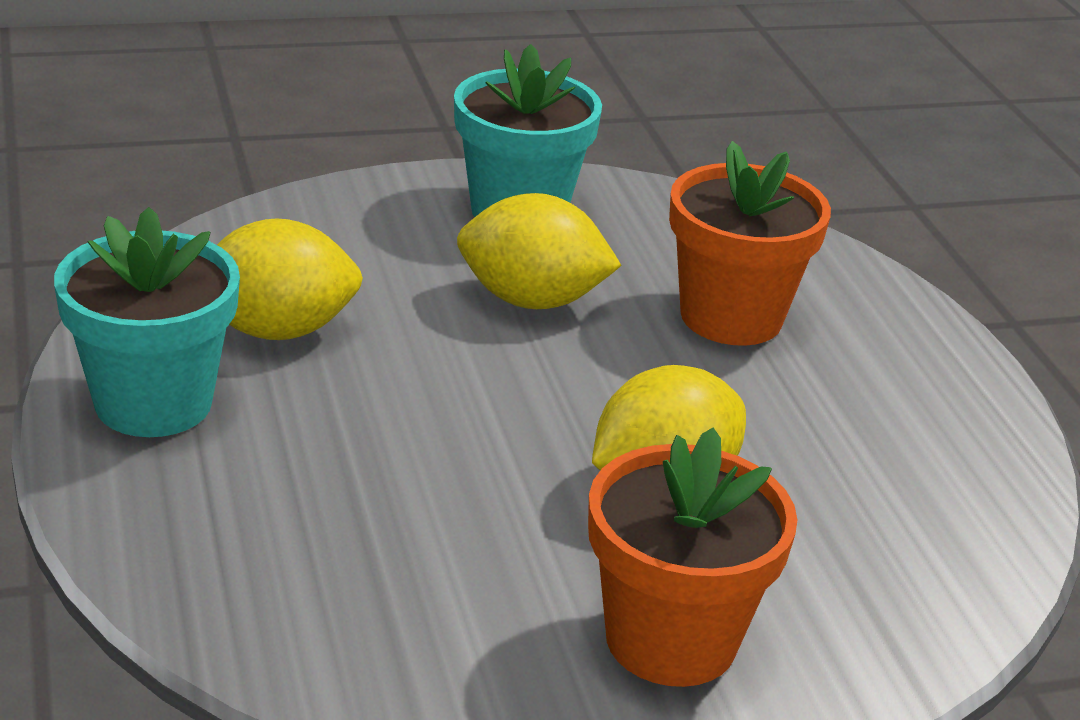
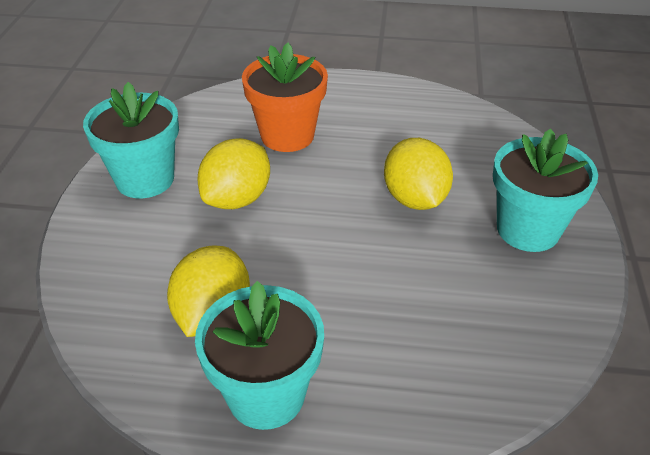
camera: 65 degrees left, 10 degrees up
(671, 640) = (528, 229): orange flower pot -> turquoise flower pot

